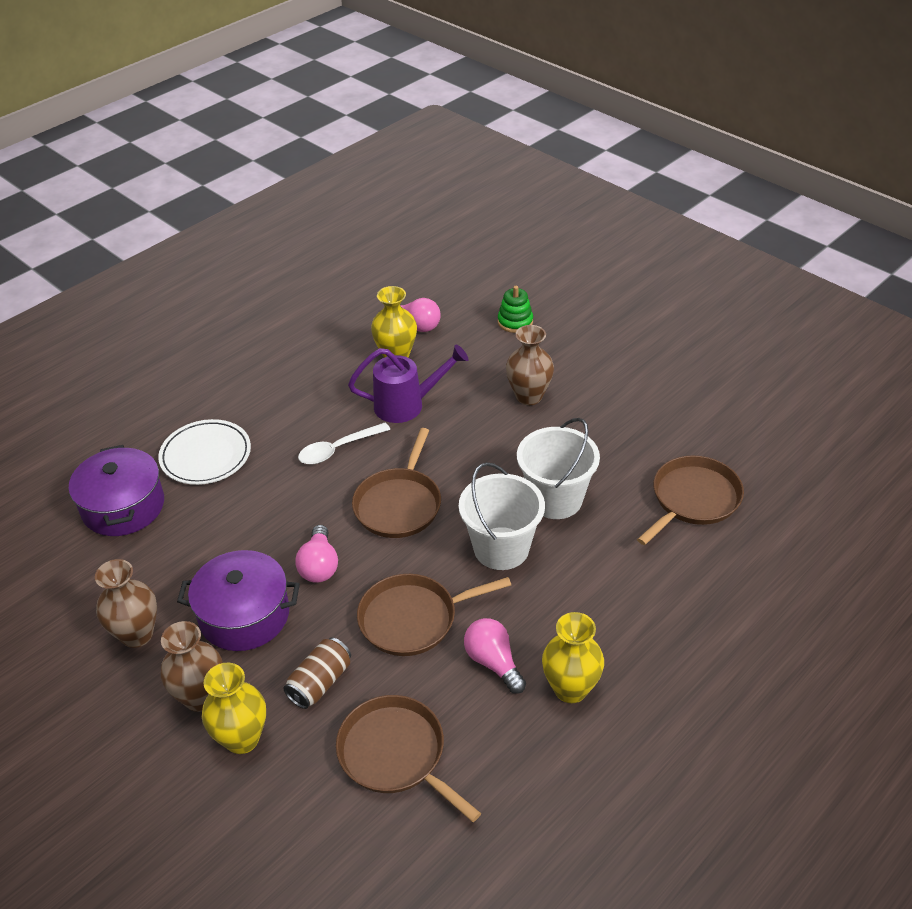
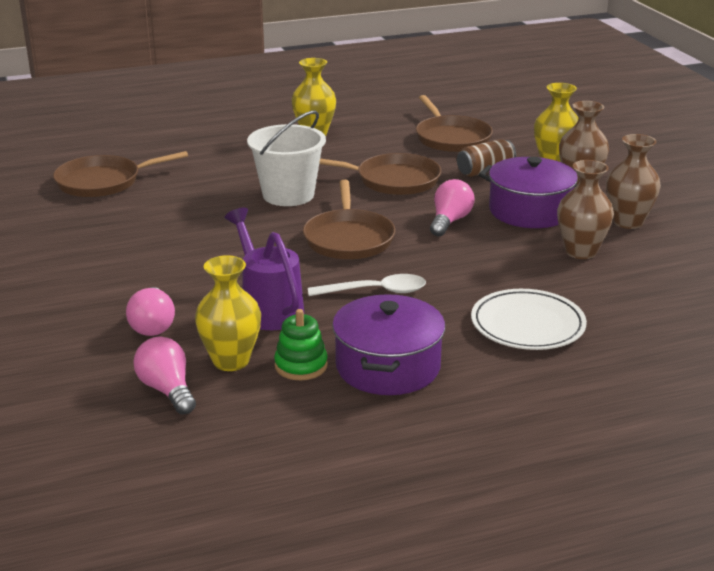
camera: 155 degrees left, 15 degrees down
(123, 506) = (634, 306): purple pot -> purple pot (388, 367)
(399, 504) = (348, 238): brown pan -> brown pan turned 135 degrees clockwise
(406, 405) = (268, 308): purple watering can -> purple watering can turned 45 degrees clockwise
(493, 662) = (353, 152): pink light bulb -> pink light bulb (153, 325)
(515, 322) = (45, 354): green stacking toy -> green stacking toy (301, 365)
(529, 396) = (134, 279): brown vase -> brown vase (580, 252)
(555, 499) = (209, 208): white bucket -> none

